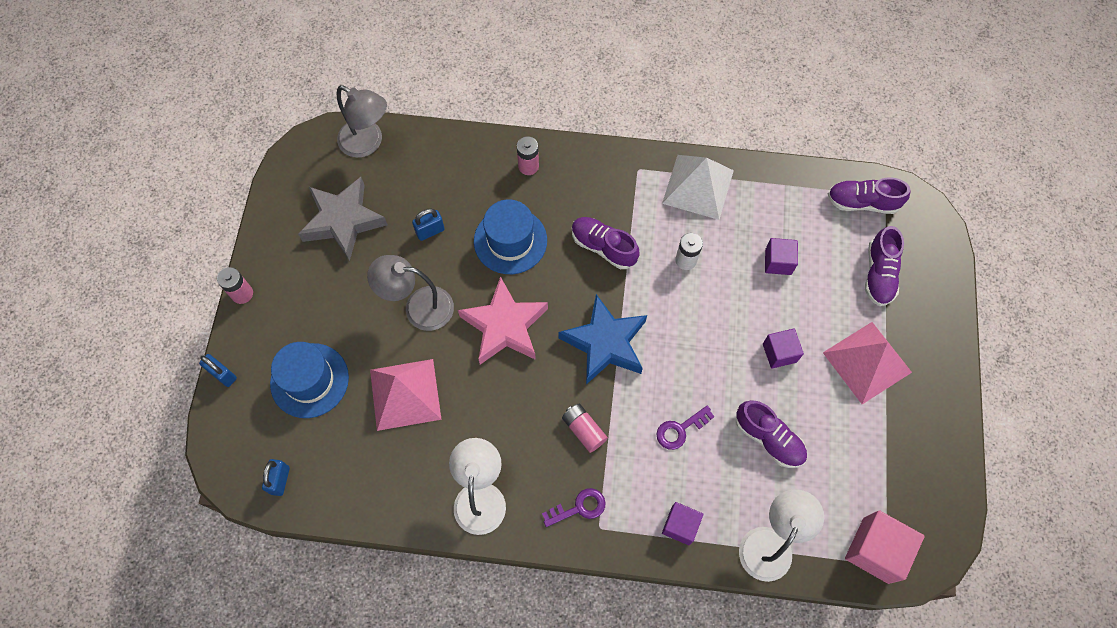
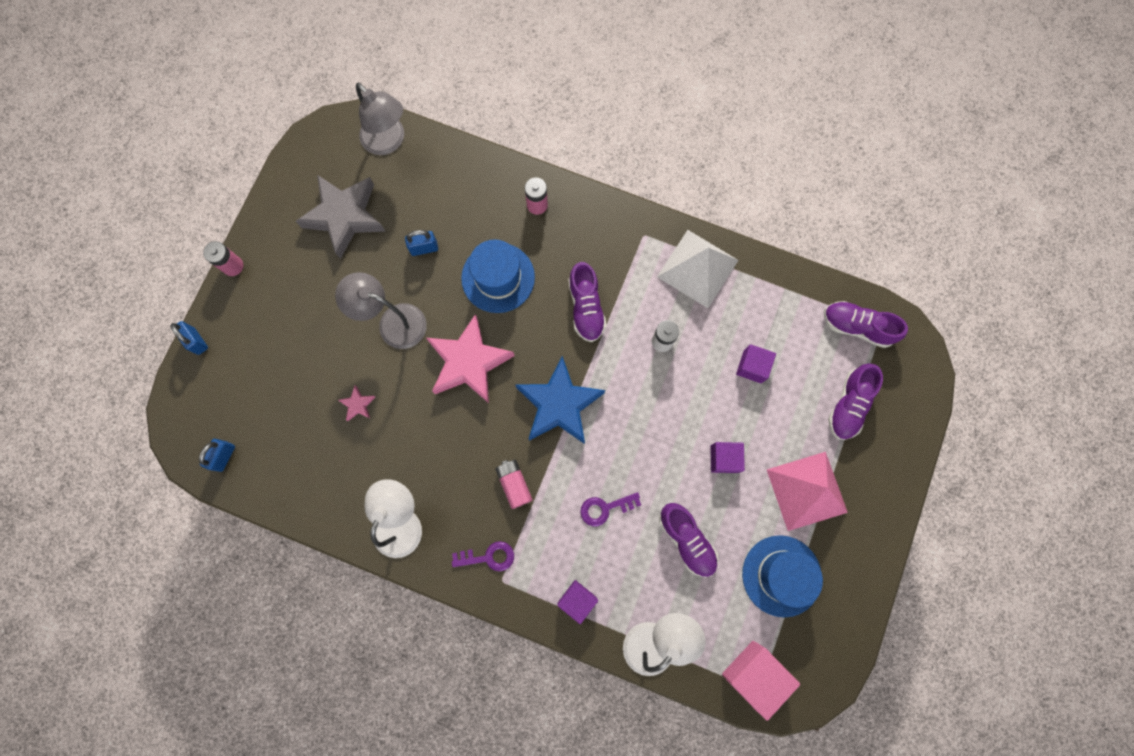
camera: 15 degrees right, 10 degrees up
(309, 380) = (274, 367): blue hat -> blue hat (781, 575)
(405, 394) = (358, 404): pink pyramid -> pink star
(603, 247) = (586, 307): purple shoe -> purple shoe turned 150 degrees counterclockwise

